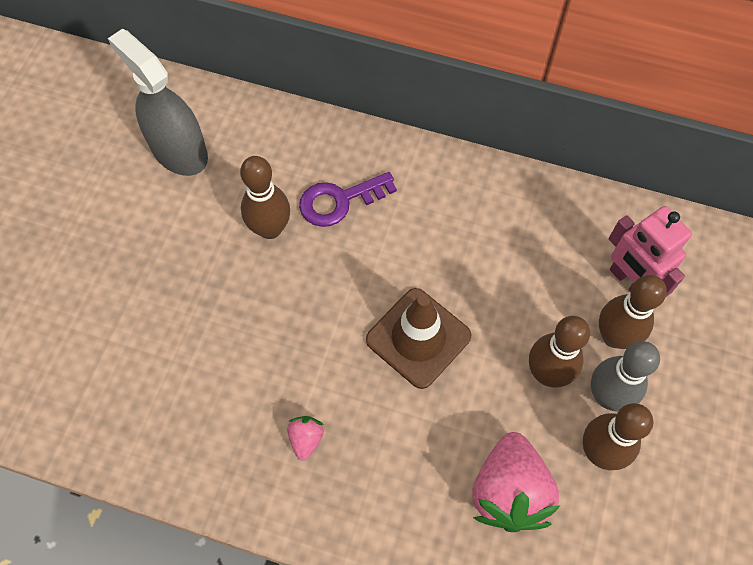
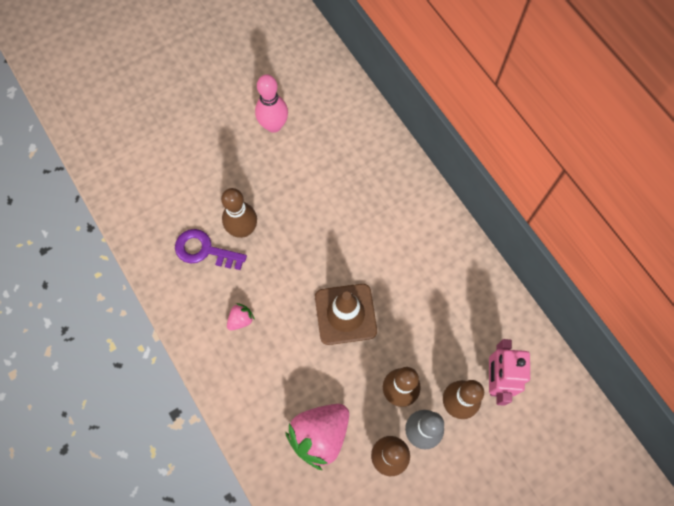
camera: 40 degrees right, 5 degrees up
(155, 197) = (273, 125): none -> pink bowling pin
(179, 151) = (308, 107): grey spray bottle -> none
(270, 229) = (319, 189): brown bowling pin -> brown bowling pin (243, 229)
(339, 201) = (370, 202): purple key -> purple key (204, 250)

